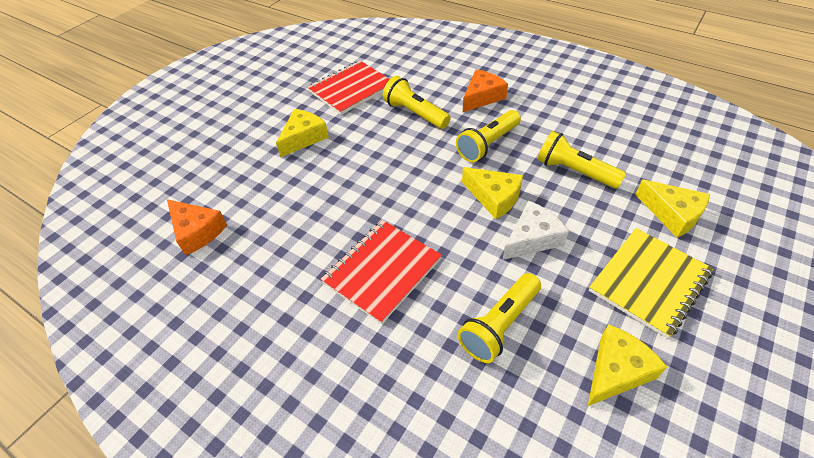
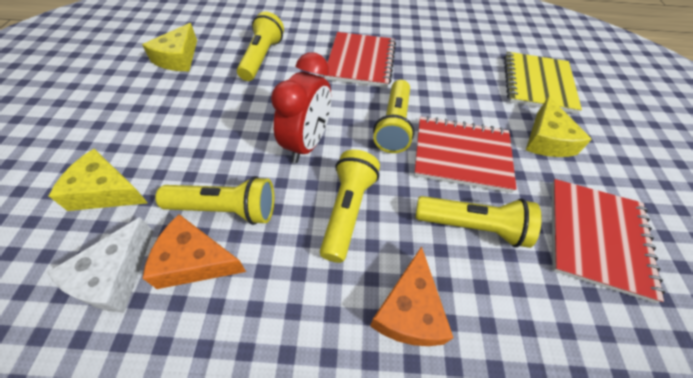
camera: 145 degrees right, 5 degrees up
(197, 231) = (508, 44): orange cheese -> orange cheese (195, 261)
(378, 149) = (461, 155): none -> red notebook
(409, 187) = (394, 126): none -> yellow flashlight
(494, 197) = (307, 144): yellow cheese -> red clock
(532, 238) = (256, 118): white cheese -> white cheese (114, 276)
(649, 282) = (146, 115): yellow notebook -> yellow notebook (537, 84)

